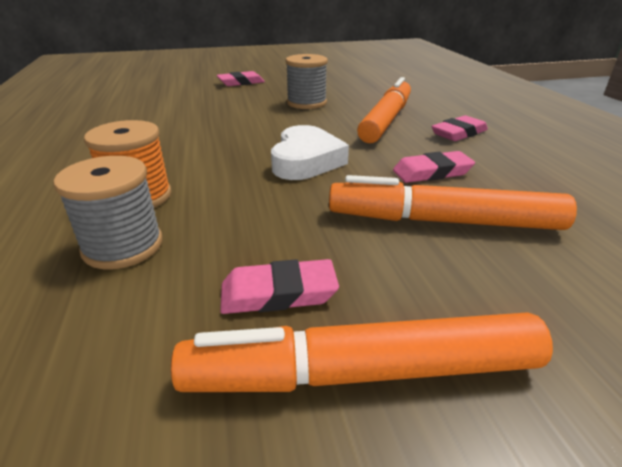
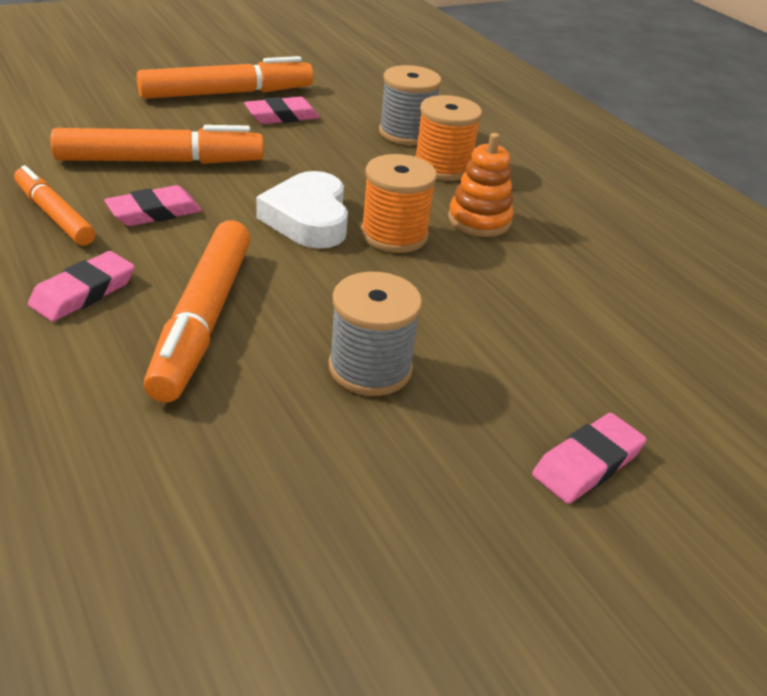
camera: 160 degrees right, 5 degrees up
(170, 152) = (479, 220): none -> orange stacking toy
(247, 147) = (394, 235): none -> orange spool
(513, 175) = (54, 215): none -> orange marker

